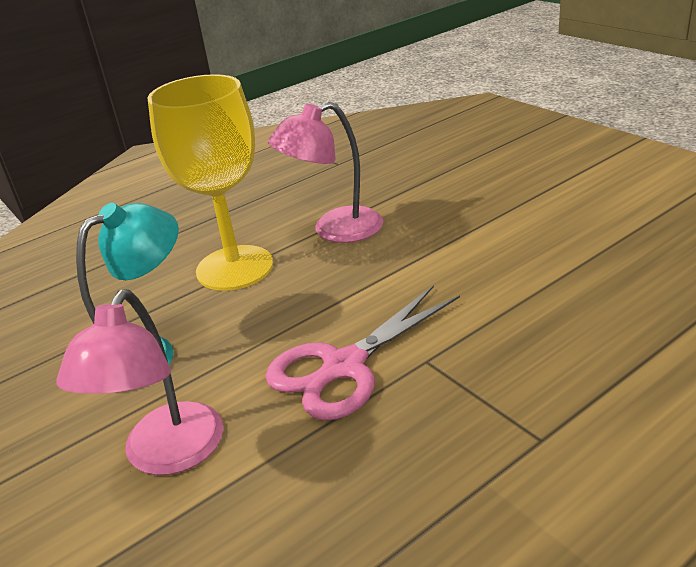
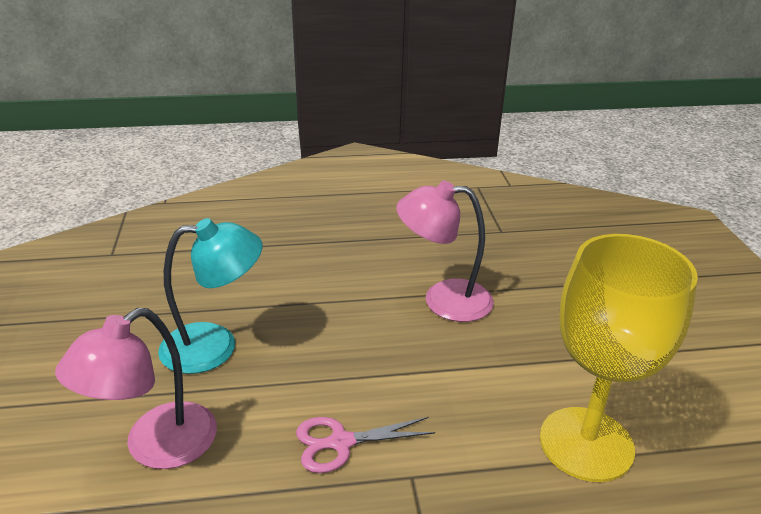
camera: 25 degrees right, 0 degrees up
(235, 268) = (336, 298): yellow goblet -> yellow goblet (586, 443)
(343, 367) = (340, 443): pink scissors -> pink scissors, size x0.62

